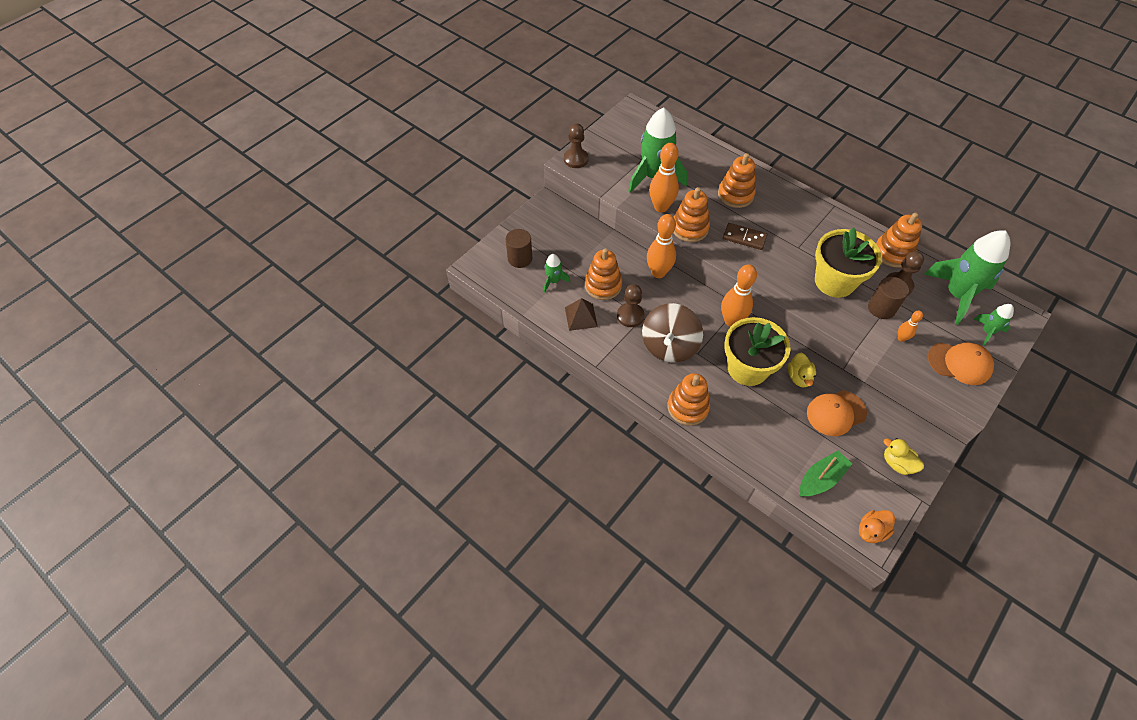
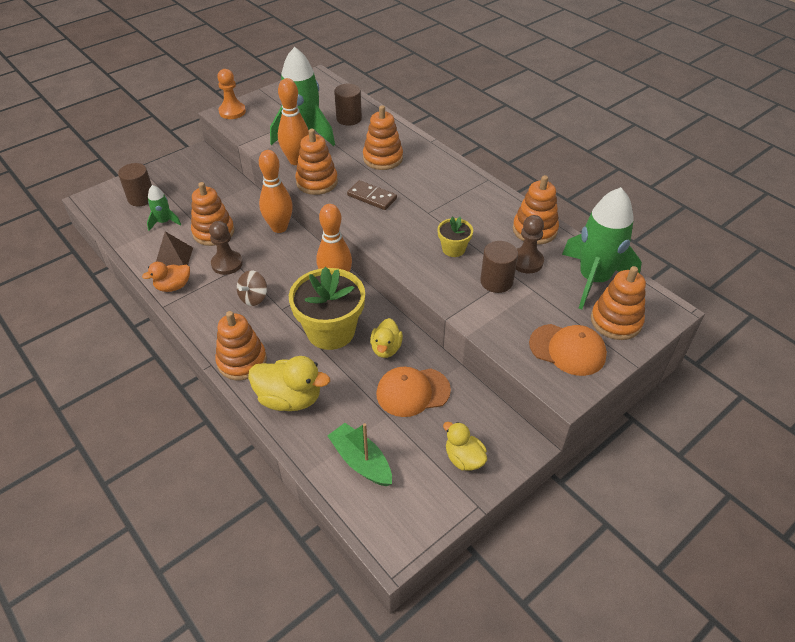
camera: 10 degrees right, 10 degrees down
(576, 159) = (232, 112): brown pawn -> orange pawn
(669, 346) = (254, 298): brown spinning top -> brown spinning top, size x0.51
(686, 154) = (349, 118): none -> brown cylinder
(742, 434) = (290, 398): none -> yellow duck
(821, 479) = (361, 461): green boat -> green boat turned 105 degrees counterclockwise
(834, 281) = (453, 249): yellow flower pot -> yellow flower pot, size x0.50
(871, 531) = (397, 532): orange duck -> orange duck (173, 286)
(901, 338) = (506, 314): orange bowling pin -> none
(987, 331) = (616, 321): green rocket -> orange stacking toy

